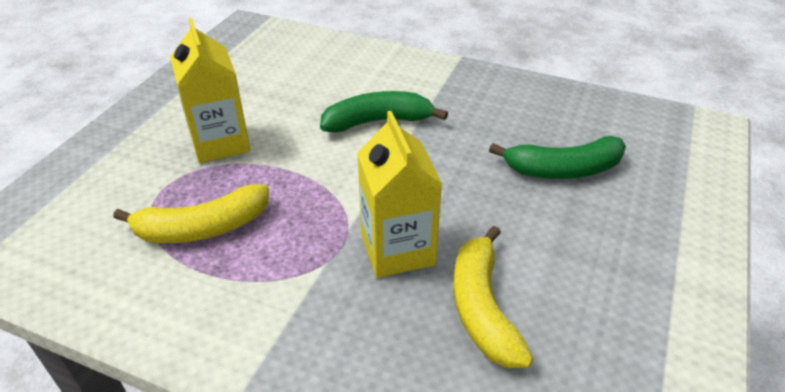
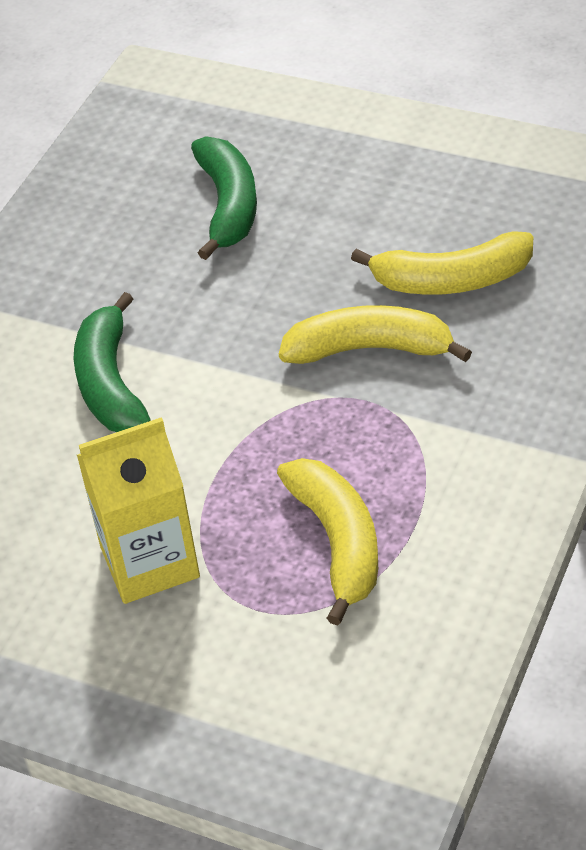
camera: 85 degrees left, 5 degrees up
(397, 249) = (370, 349): yellow carton -> yellow banana

